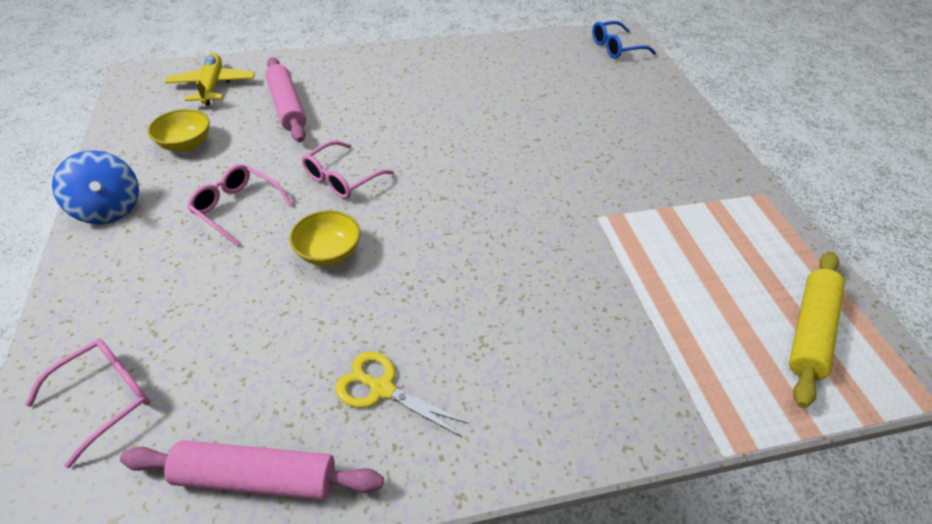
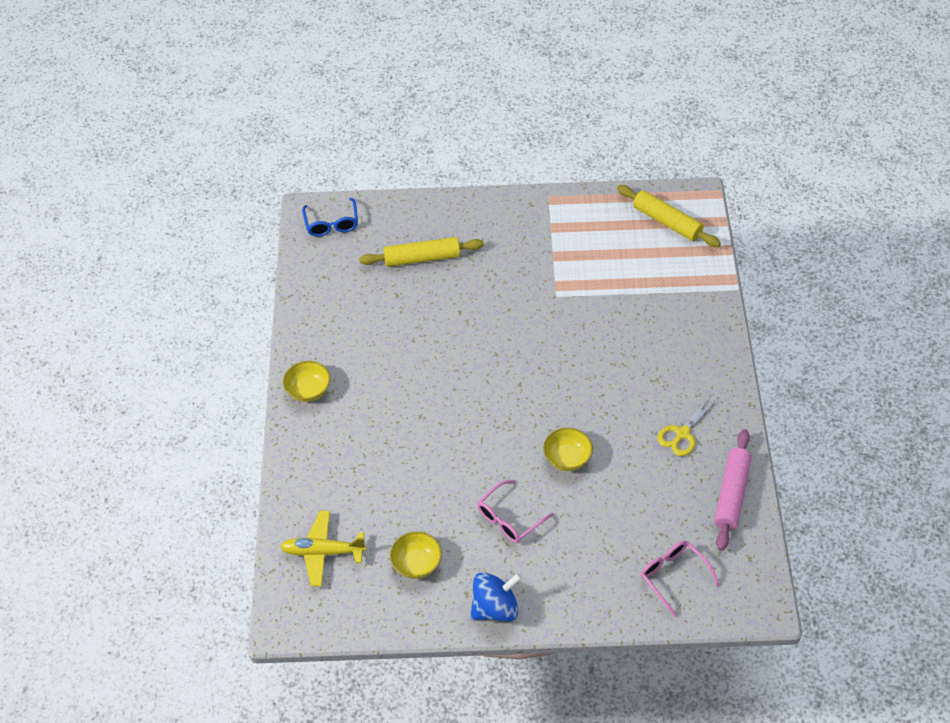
camera: 75 degrees left, 5 degrees up
(287, 107) = (374, 488): pink rolling pin -> none
(342, 178) = (486, 448): pink glasses -> none
(404, 58) = (308, 390): none -> yellow bowl
(602, 105) = (422, 258): none -> yellow rolling pin

